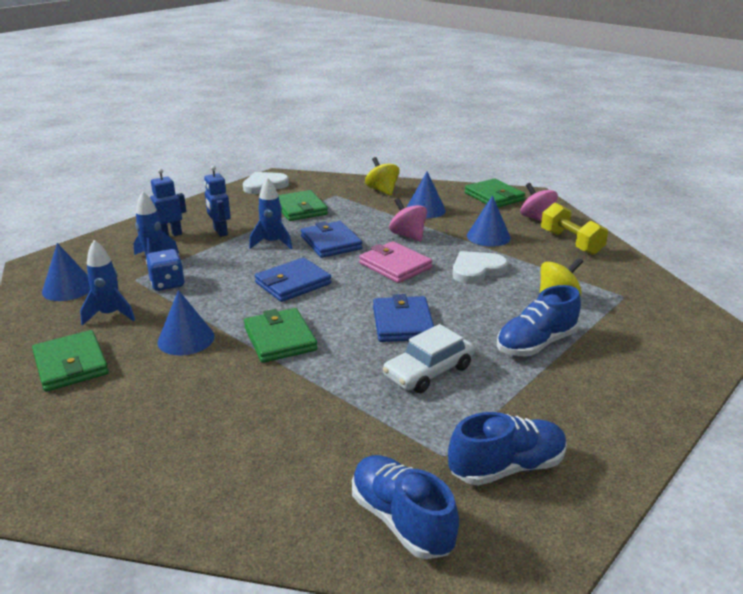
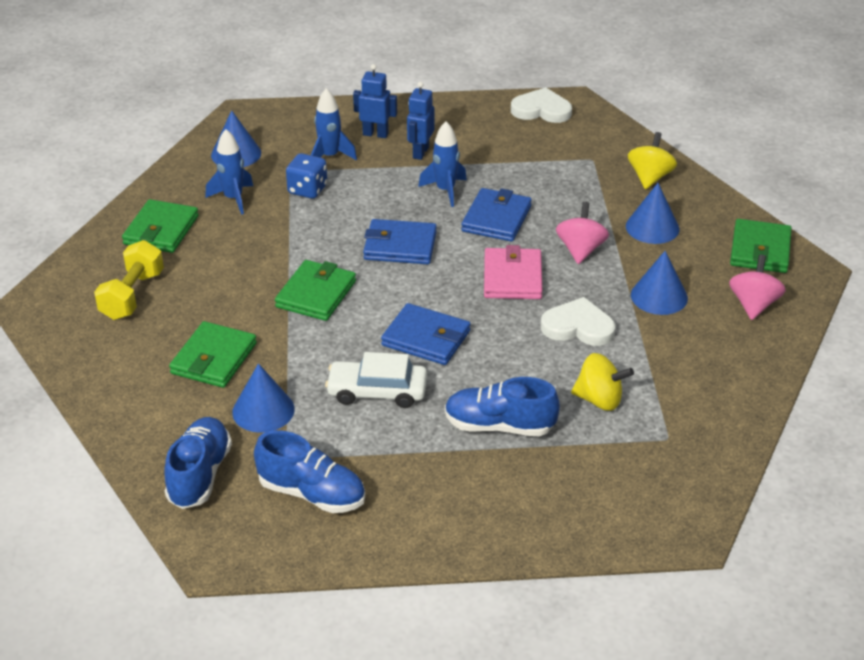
camera: 45 degrees right, 10 degrees up
(186, 339) = (254, 253): blue cone -> blue cone (263, 410)
(300, 209) = (530, 160): green wallet -> green wallet (214, 358)
(403, 323) = (426, 338): blue wallet -> blue wallet turned 75 degrees clockwise
(571, 242) = (733, 353): yellow dumbbell -> yellow dumbbell (132, 295)

